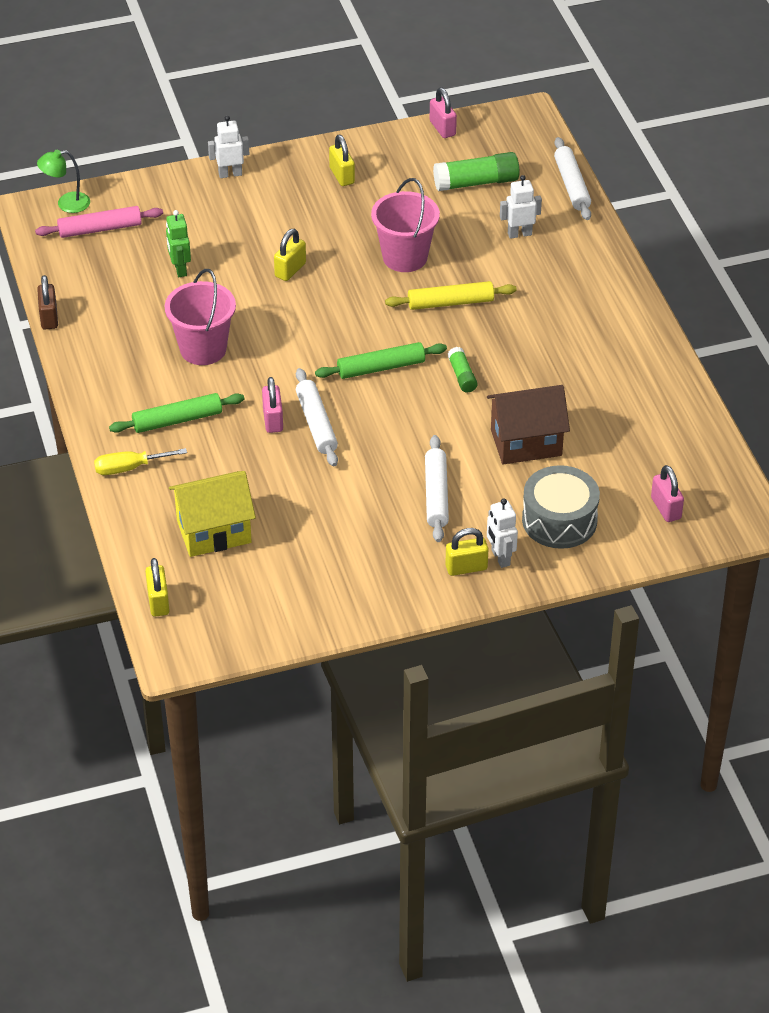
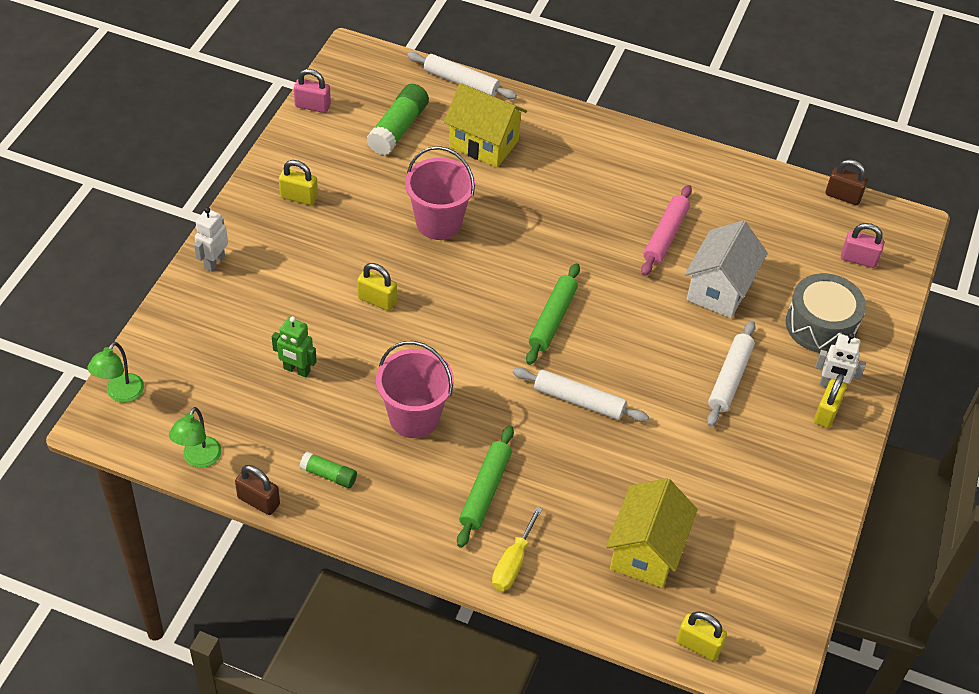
camera: 55 degrees left, 5 degrees up
(53, 270) = (198, 459): none -> green lamp
(100, 229) = (182, 391): pink rolling pin -> pink rolling pin (665, 235)
(273, 420) = (547, 426): pink padlock -> none
(290, 270) = (377, 300): yellow padlock -> yellow padlock turned 45 degrees counterclockwise
(436, 495) = (730, 378): white rolling pin -> white rolling pin turned 75 degrees clockwise
(450, 303) = (520, 231): yellow rolling pin -> none
(462, 376) = (610, 278): green glue stick -> green glue stick (329, 475)
(519, 234) = (484, 143): white robot -> yellow house
(526, 442) = (719, 289): brown house -> white house
(731, 464) = (843, 196): none -> brown padlock

